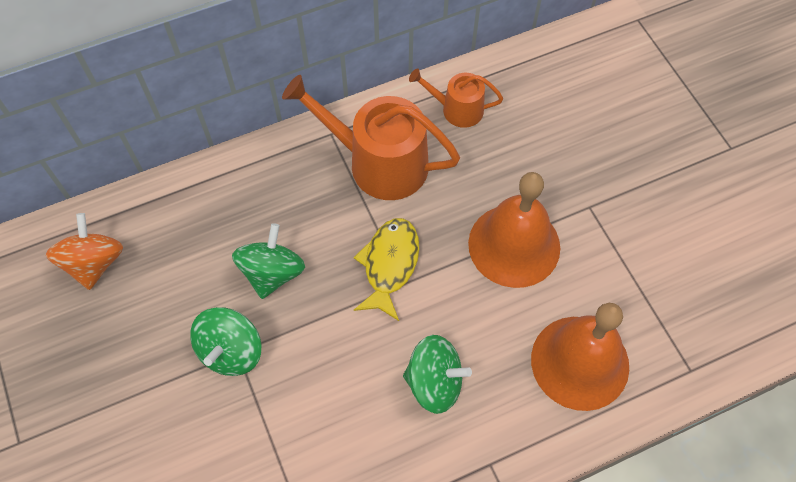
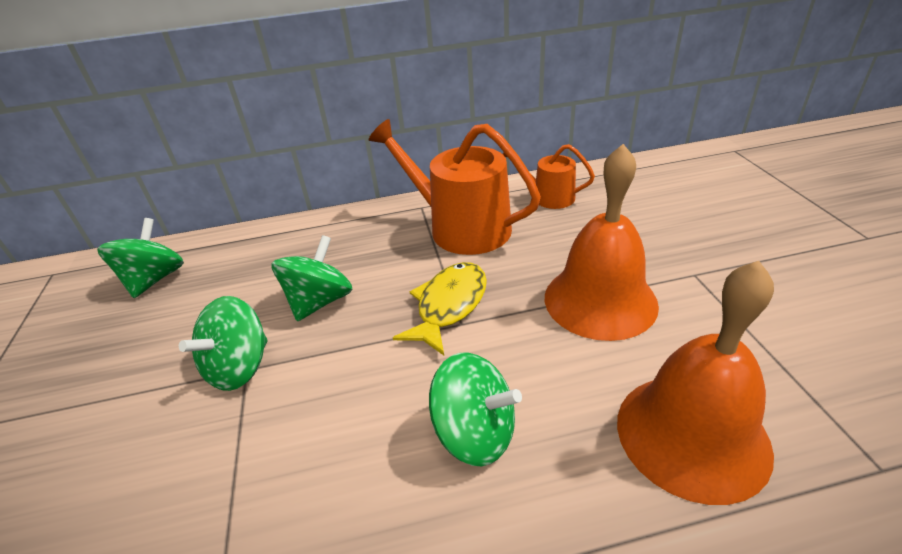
camera: 15 degrees right, 25 degrees down
(94, 263) = (154, 280): orange spinning top -> green spinning top

